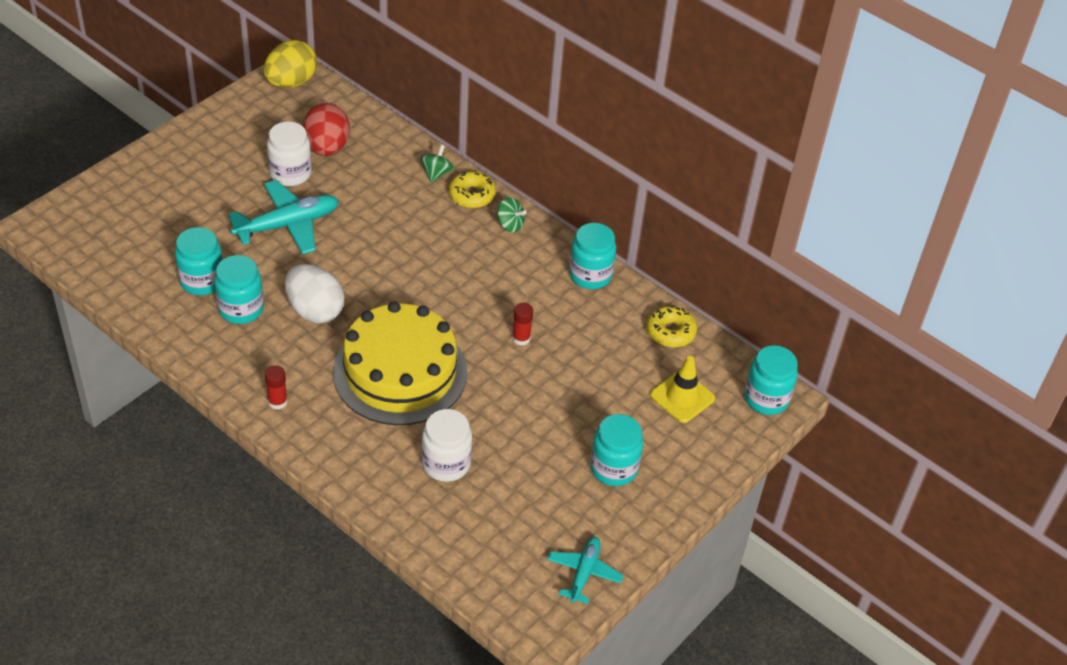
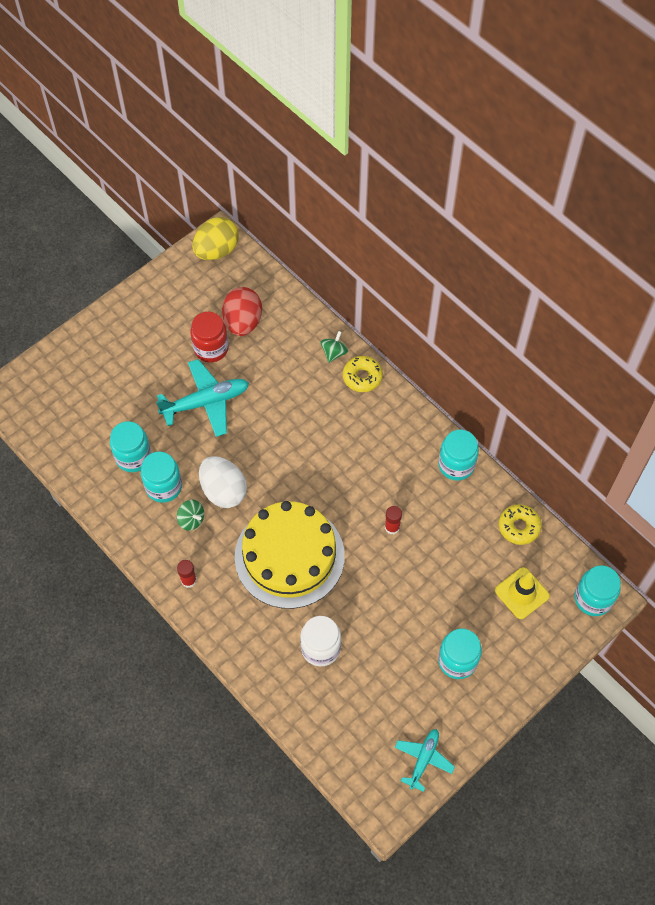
camera: 10 degrees right, 15 degrees up
(290, 173) = (211, 348): white jar -> red jar
(510, 225) = (392, 409): green spinning top -> green spinning top (191, 519)

